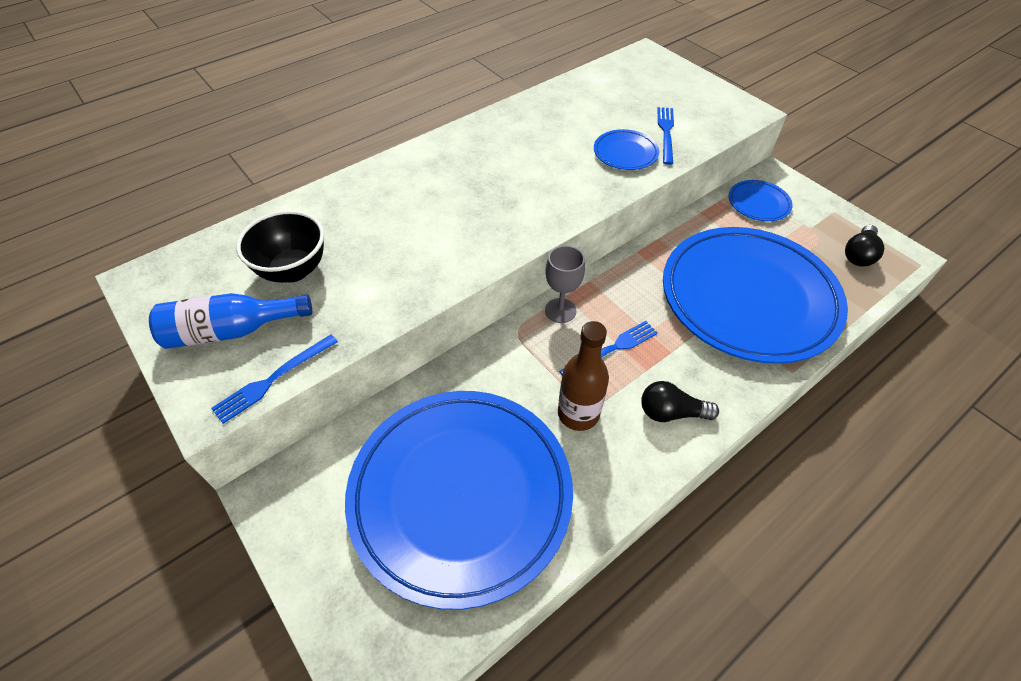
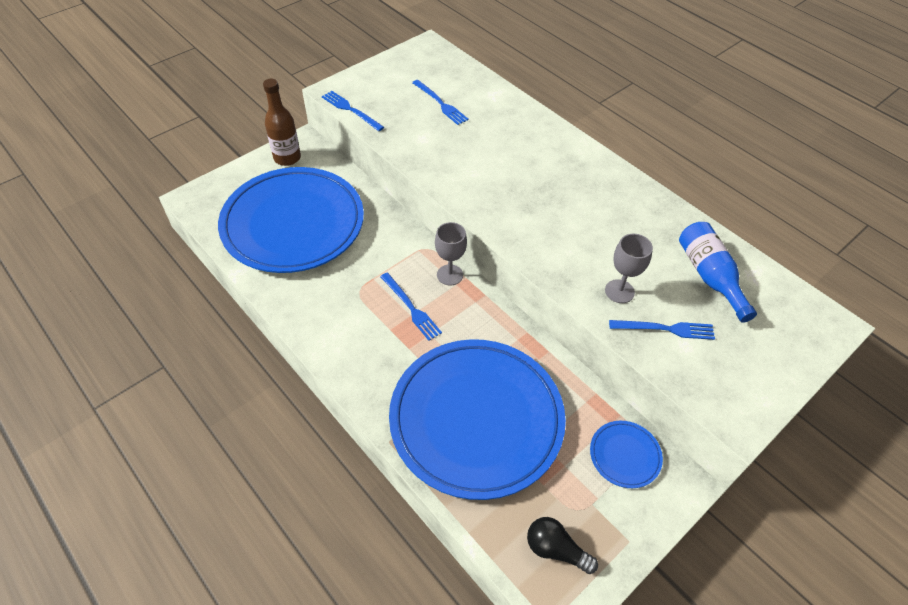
camera: 85 degrees right, 0 degrees up
(231, 331) = (388, 87): blue bottle -> blue bottle (709, 276)
(293, 270) = (440, 103): black bowl -> blue fork
(578, 413) = (350, 284): brown bottle -> brown bottle (287, 158)
(625, 153) = (619, 291): blue plate -> grey goblet
(671, 412) = (349, 343): black light bulb -> none

